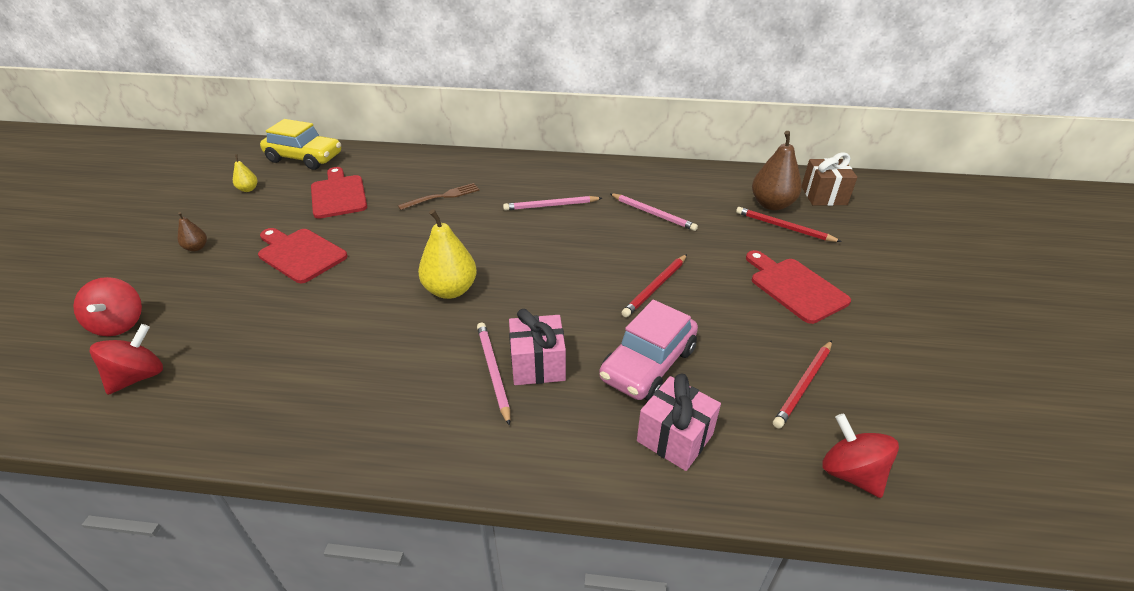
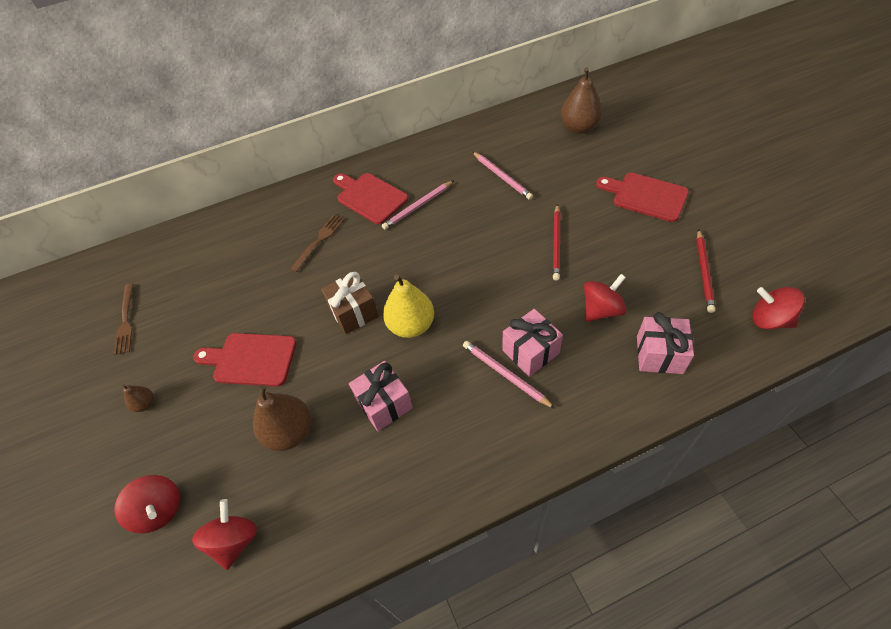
camera: 25 degrees left, 15 degrees up
(248, 189) = (126, 321): yellow pear -> brown fork
(268, 320) = (289, 432): none -> brown pear
(305, 158) = (145, 261): yellow car -> none
(338, 195) = (222, 284): red cutting board -> red cutting board (369, 197)
(362, 339) = (384, 404): none -> pink gift
(648, 364) = (601, 310): pink car -> red spinning top
(653, 214) = (502, 177): pink pencil -> pink pencil turned 45 degrees clockwise
(783, 227) = (602, 145): red pencil -> none
(824, 196) = (608, 102): brown gift -> brown gift (354, 312)

